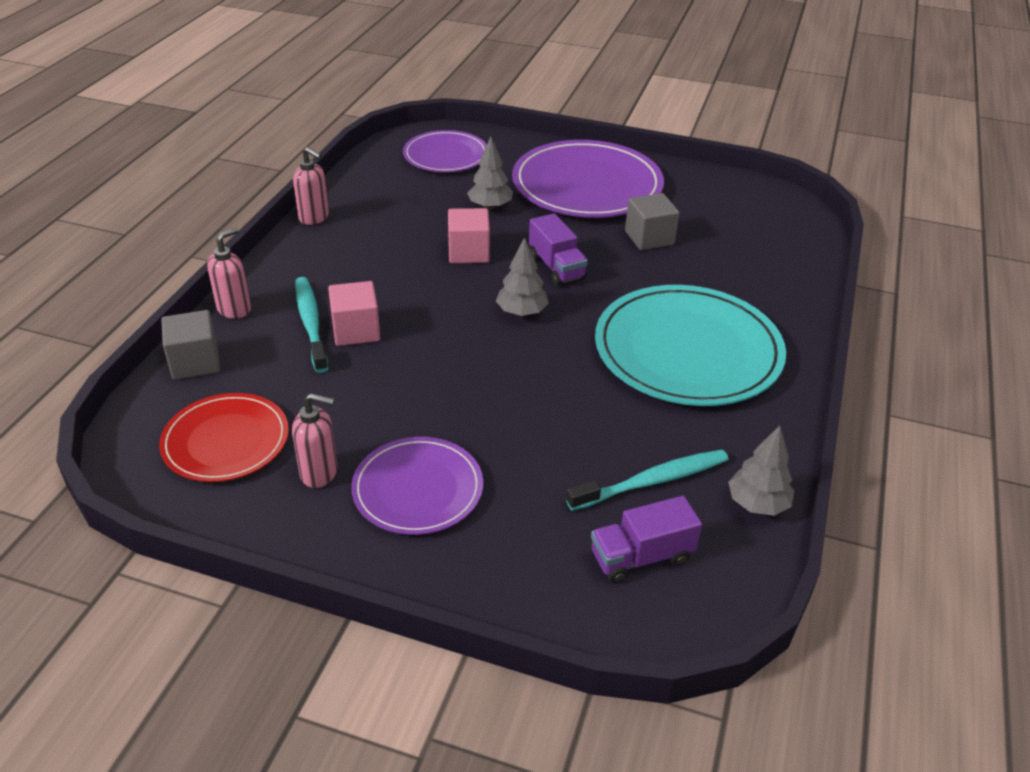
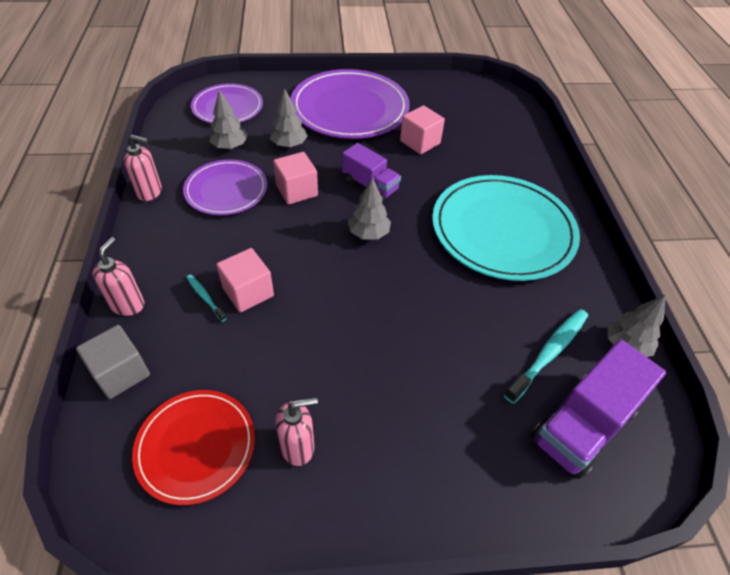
camera: 25 degrees left, 10 degrees up
(311, 323) = (205, 297): turquoise toothbrush -> turquoise toothbrush, size x0.52
(418, 489) = (387, 430): purple plate -> purple plate (226, 190)
(423, 194) = (230, 146): none -> grey tree
(641, 557) = (583, 424): purple truck -> purple truck, size x1.55
(649, 238) = (420, 142): grey cube -> pink cube

